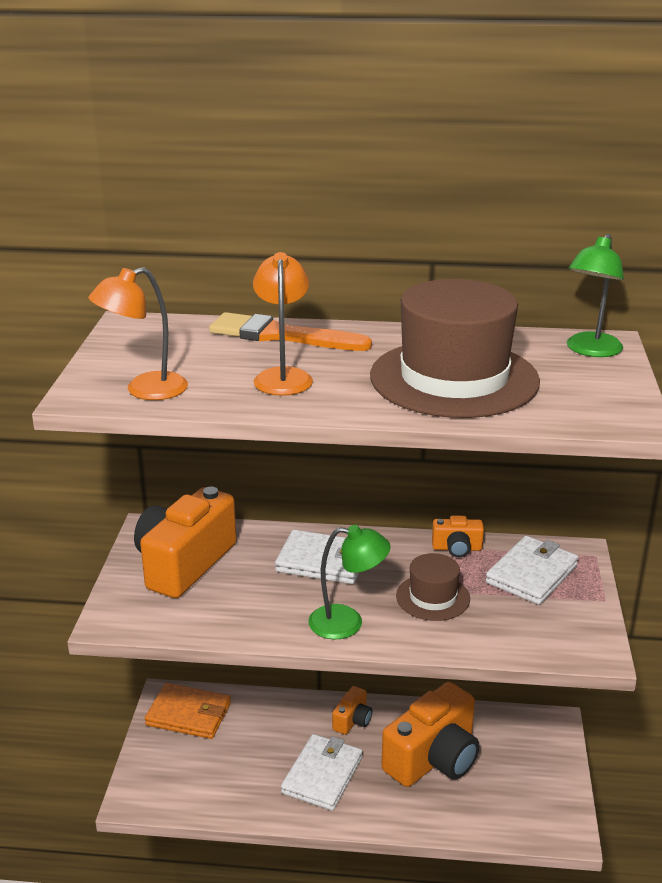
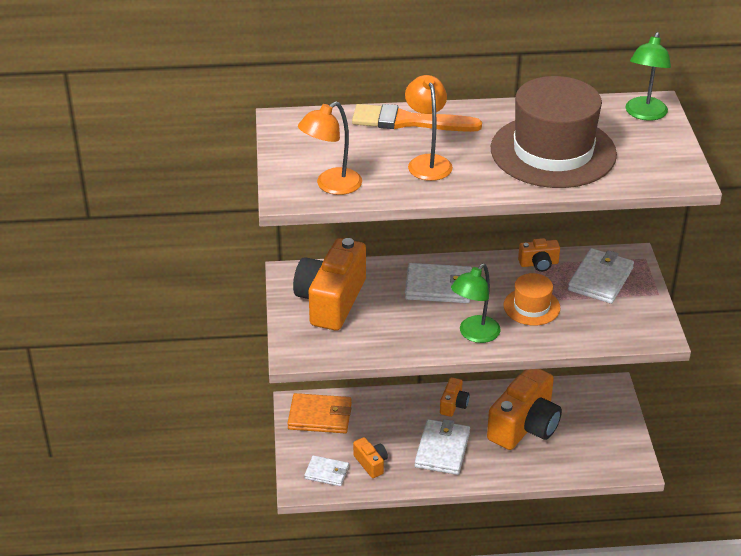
camera: 10 degrees left, 10 degrees up
(171, 785) = (327, 472): none -> white wallet
(229, 781) = (371, 463): none -> orange camera
(347, 623) = (474, 334): green lamp -> green lamp turned 135 degrees clockwise
(433, 597) = (531, 307): brown hat -> orange hat

